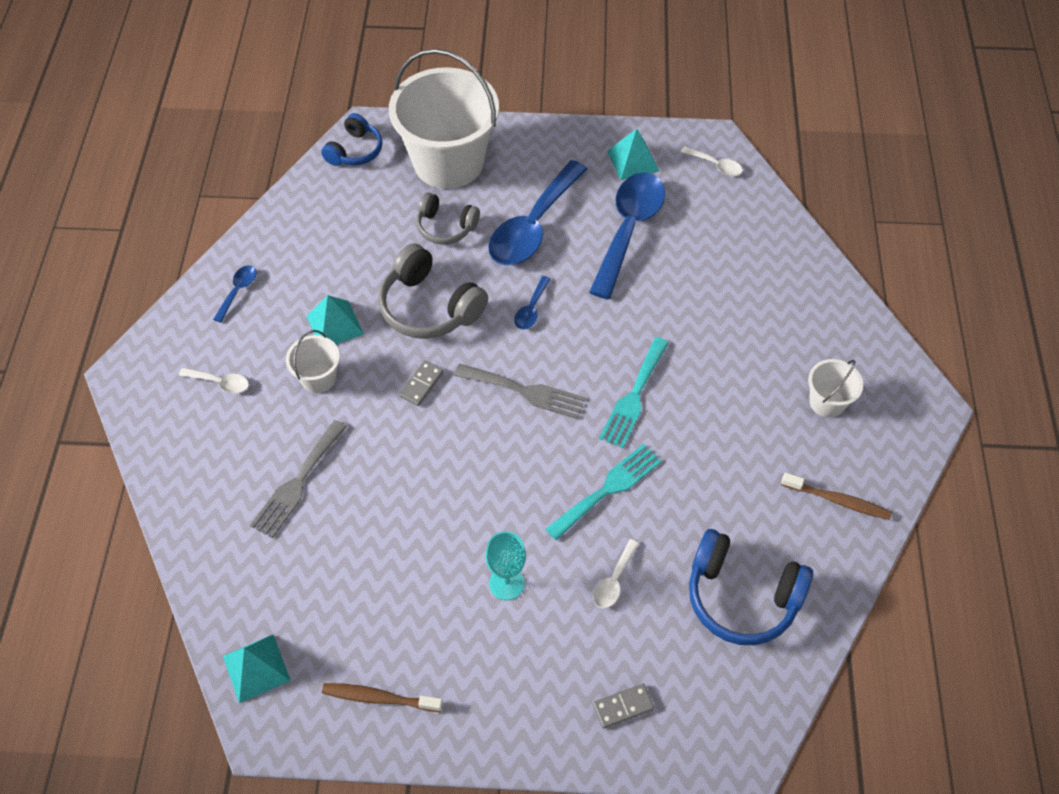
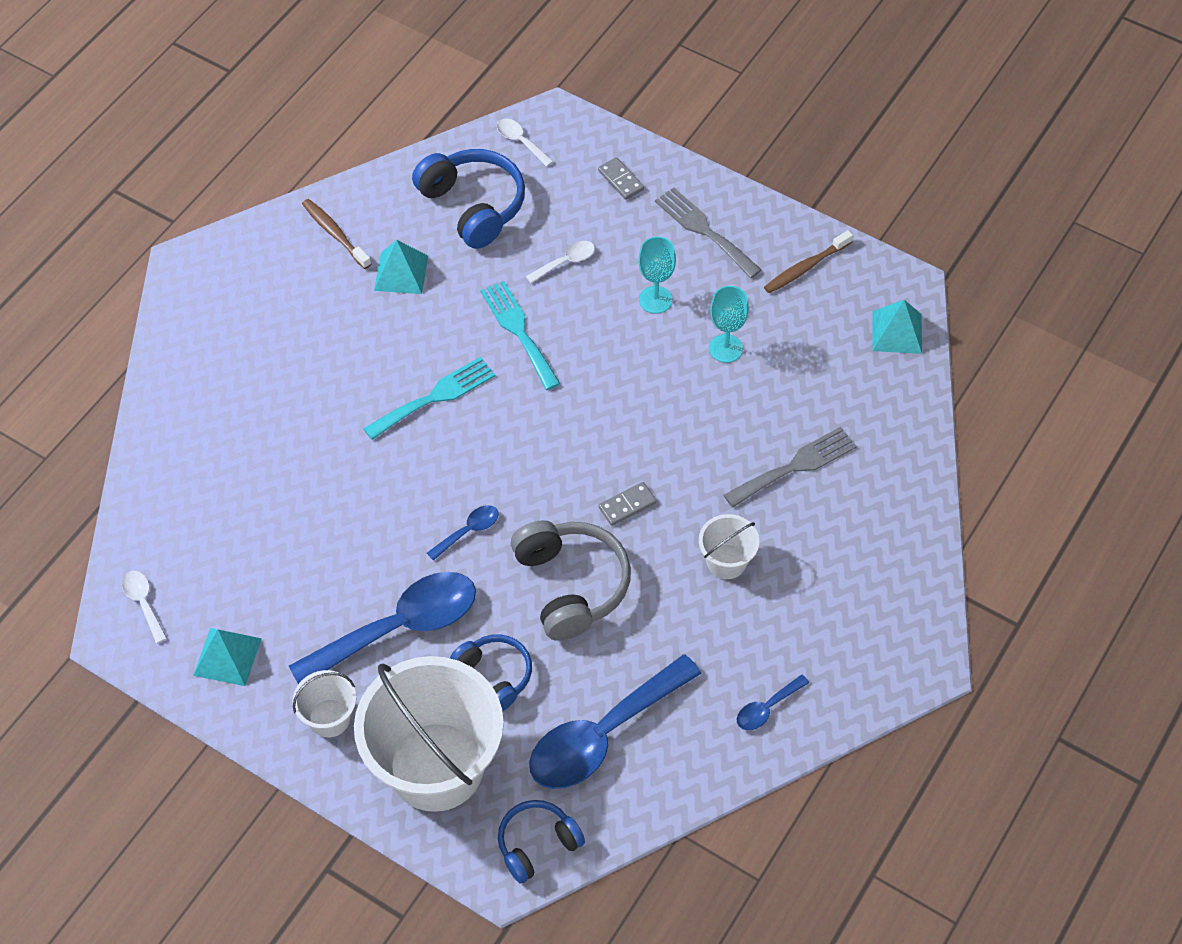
camera: 150 degrees left, 0 degrees up
(220, 382) = (829, 605): white spoon -> white spoon (520, 141)
(334, 325) = (681, 614): turquoise pyramid -> turquoise pyramid (401, 273)
(379, 698) = (806, 267): brown toothbrush -> brown toothbrush turned 105 degrees clockwise
(414, 565) = (725, 348): none -> turquoise goblet
(446, 227) = (494, 676): grey headphones -> blue headphones
(525, 391) = (532, 450): grey fork -> grey fork (704, 230)
(608, 489) = (518, 331): turquoise fork -> turquoise fork turned 75 degrees clockwise
(623, 706) = (620, 180): grey domino -> grey domino turned 45 degrees clockwise
(628, 230) = (302, 571): blue spoon -> blue spoon (603, 735)
(827, 402) = (268, 310): white bucket -> white bucket (329, 718)

